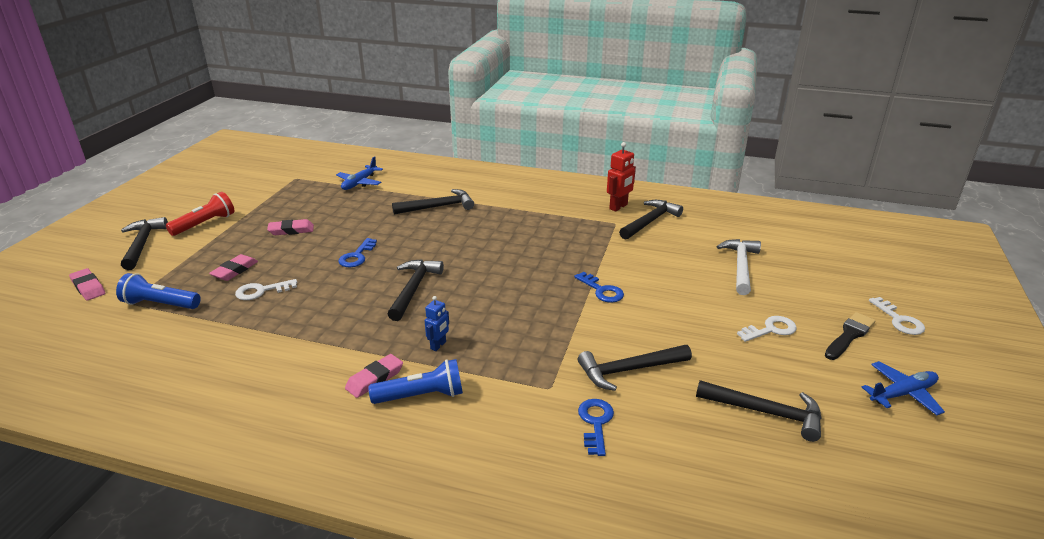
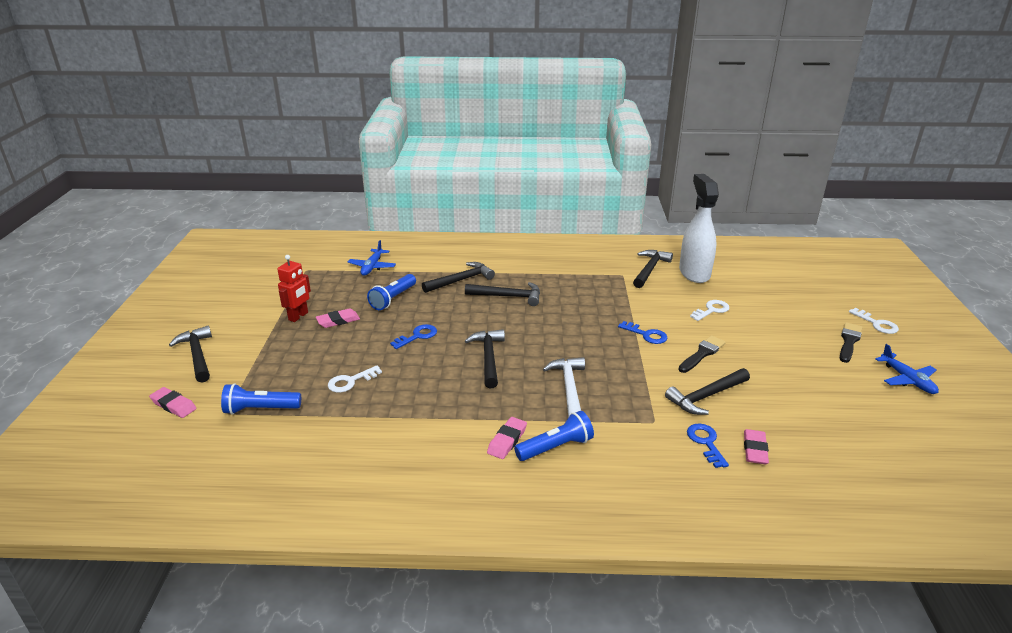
camera: 15 degrees left, 0 degrees up
(205, 224) = (247, 326): red flashlight -> none
(235, 270) = (310, 366): pink eraser -> pink eraser (755, 450)
(357, 256) = (417, 336): blue key -> blue key turned 135 degrees counterclockwise
(358, 216) = (393, 299): none -> blue flashlight
(438, 345) = (542, 403): blue robot -> none
(618, 207) = (616, 260): red robot -> red robot (298, 316)
(654, 321) = (702, 354): none -> black brush
(700, 231) = (694, 273): none -> white spray bottle
(740, 266) = (741, 298): white hammer -> white hammer (569, 388)
(766, 412) = (823, 411): black hammer -> black hammer (508, 296)
(770, 329) = (791, 346): white key -> white key (711, 310)
(902, 394) = (907, 379): blue plane -> blue plane turned 105 degrees clockwise

